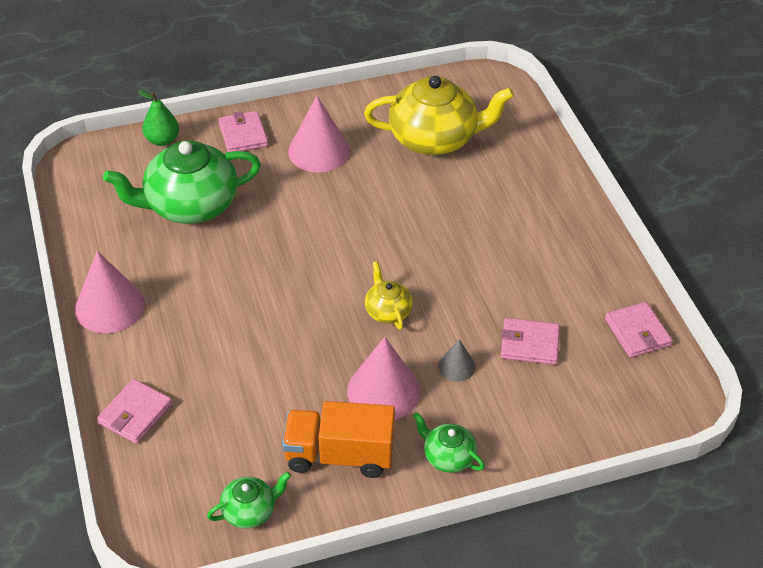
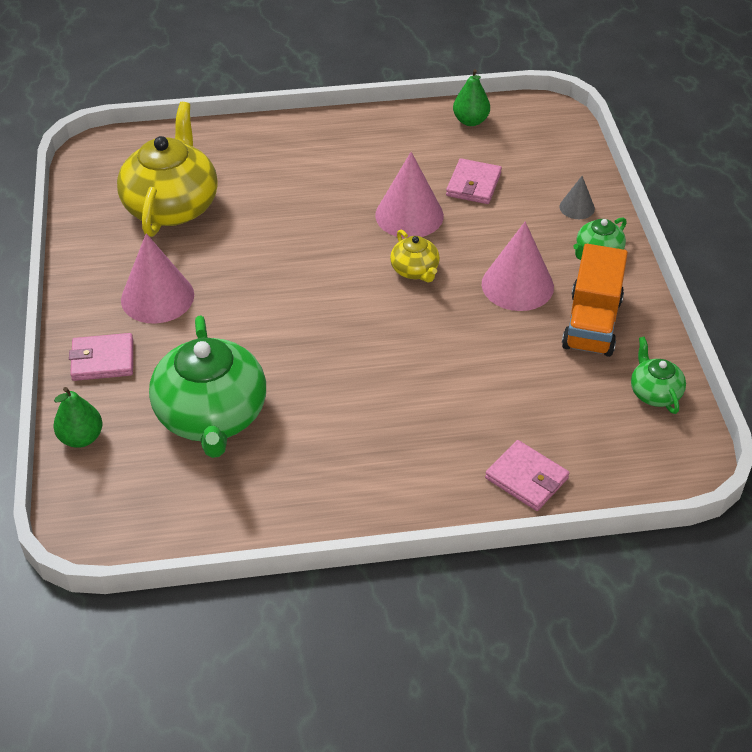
camera: 80 degrees left, 0 degrees up
(109, 306) = (362, 498): pink cone -> pink cone (409, 215)
(387, 311) = (415, 270): yellow teapot -> yellow teapot turned 105 degrees counterclockwise
(456, 366) = (494, 233): grey cone -> grey cone (577, 207)
(637, 332) = (470, 121): pink wallet -> green pear

